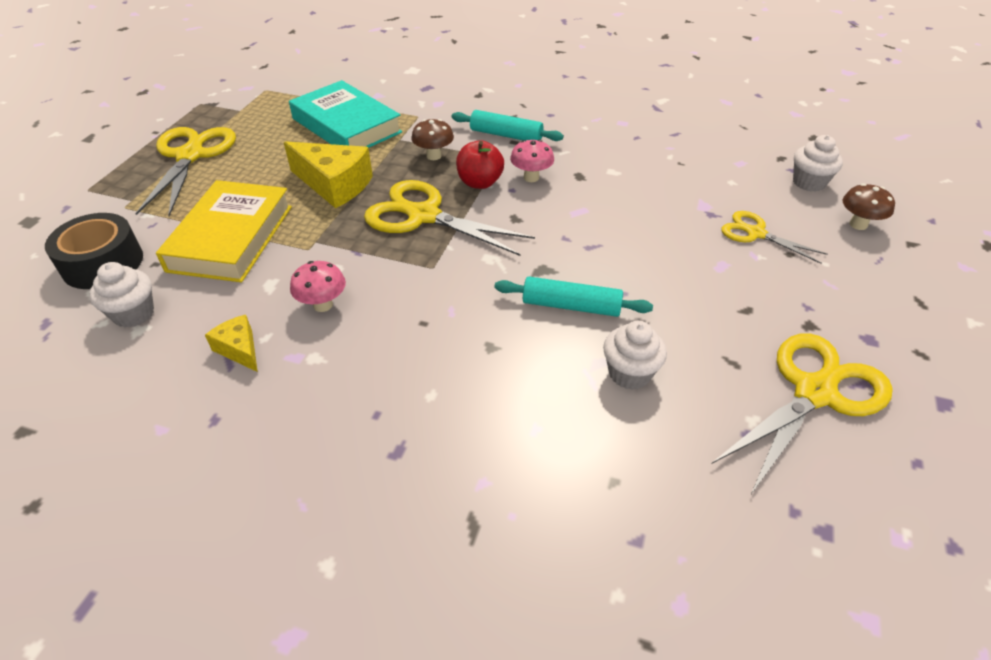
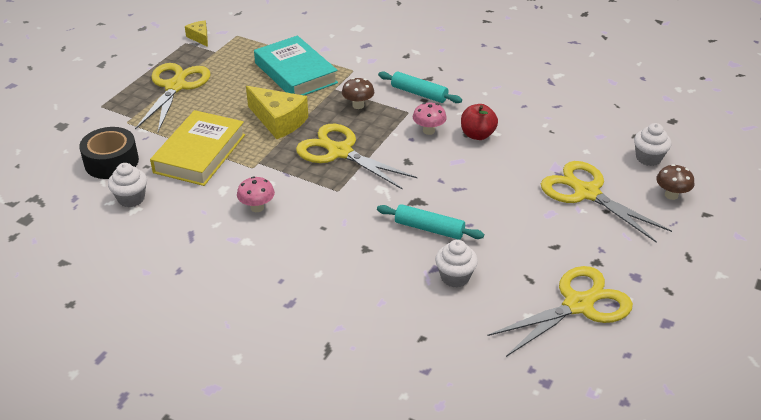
camera: 10 degrees right, 5 degrees down
(239, 349) = (198, 230): yellow cheese -> yellow cheese (200, 37)
(480, 183) = (388, 131): red apple -> red apple (477, 135)
(756, 233) = (587, 193): yellow scissors -> yellow scissors, size x1.75

